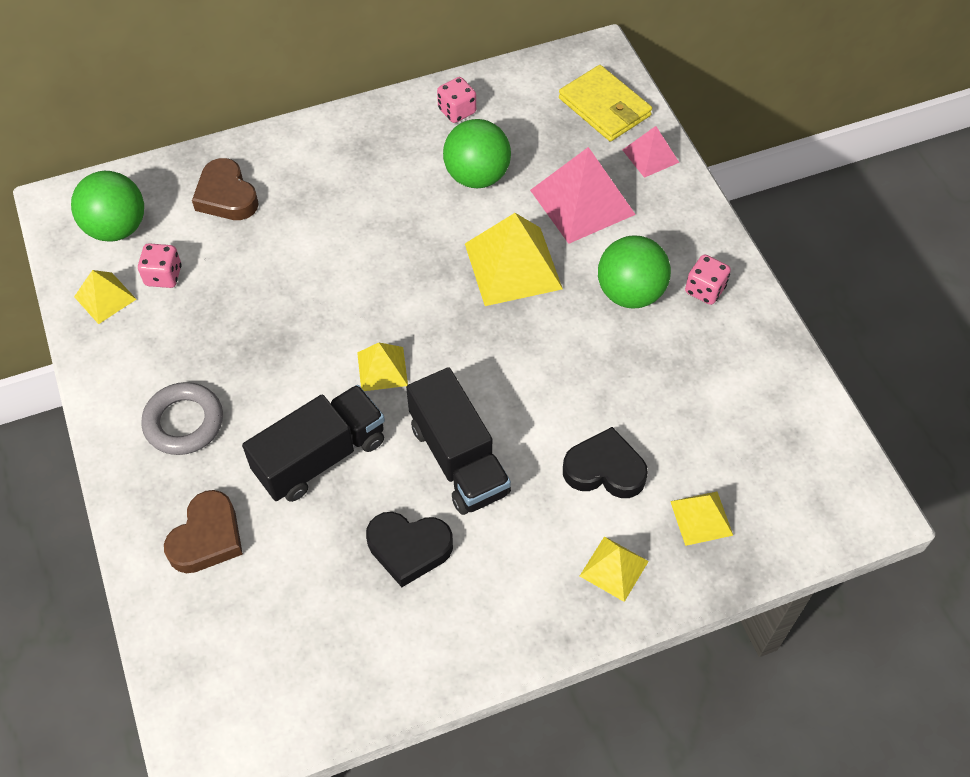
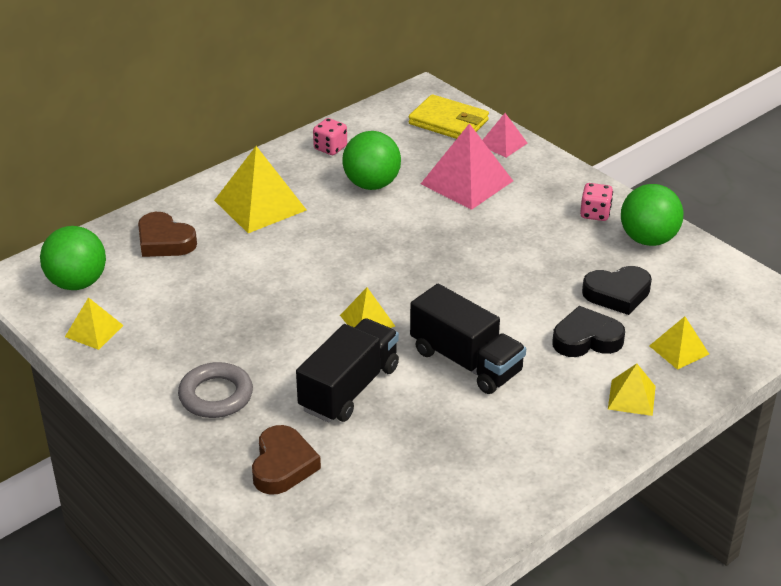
camera: 20 degrees left, 20 degrees down
(163, 276) = (139, 305): pink dice -> none
(409, 548) = (460, 428): black heart -> black heart (617, 294)
(513, 266) = (435, 232): yellow pyramid -> yellow pyramid (260, 205)
(630, 293) = (538, 228): green ball -> green ball (648, 239)

